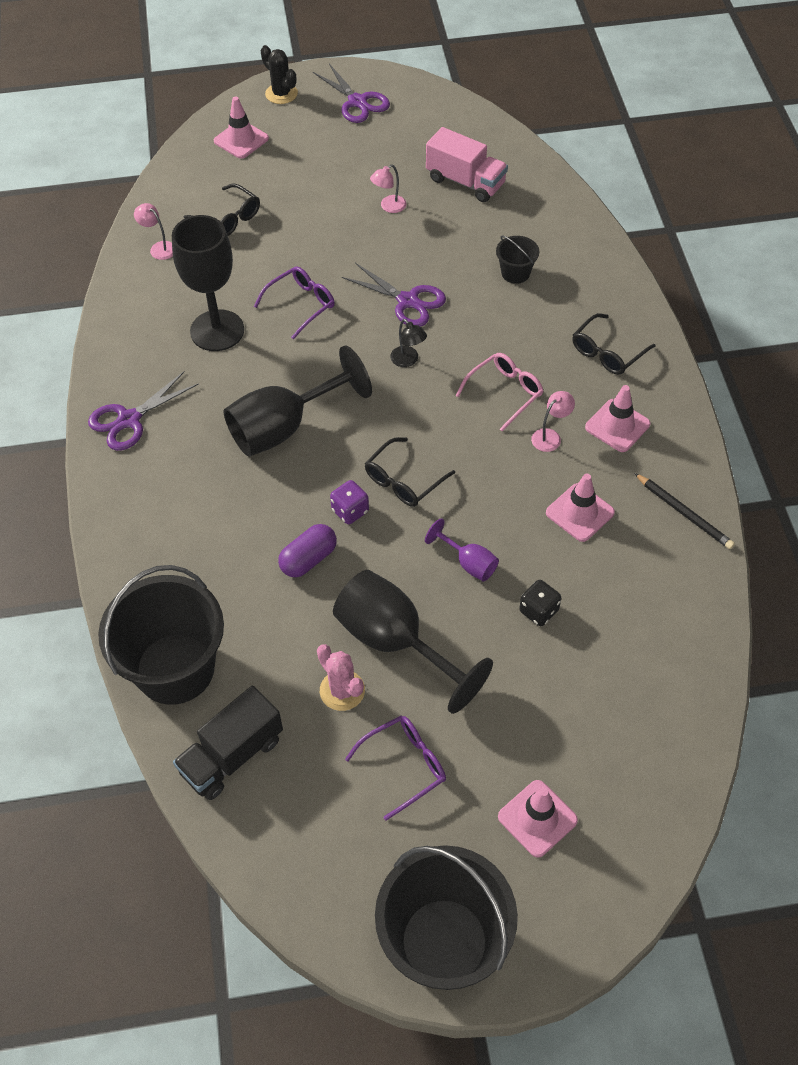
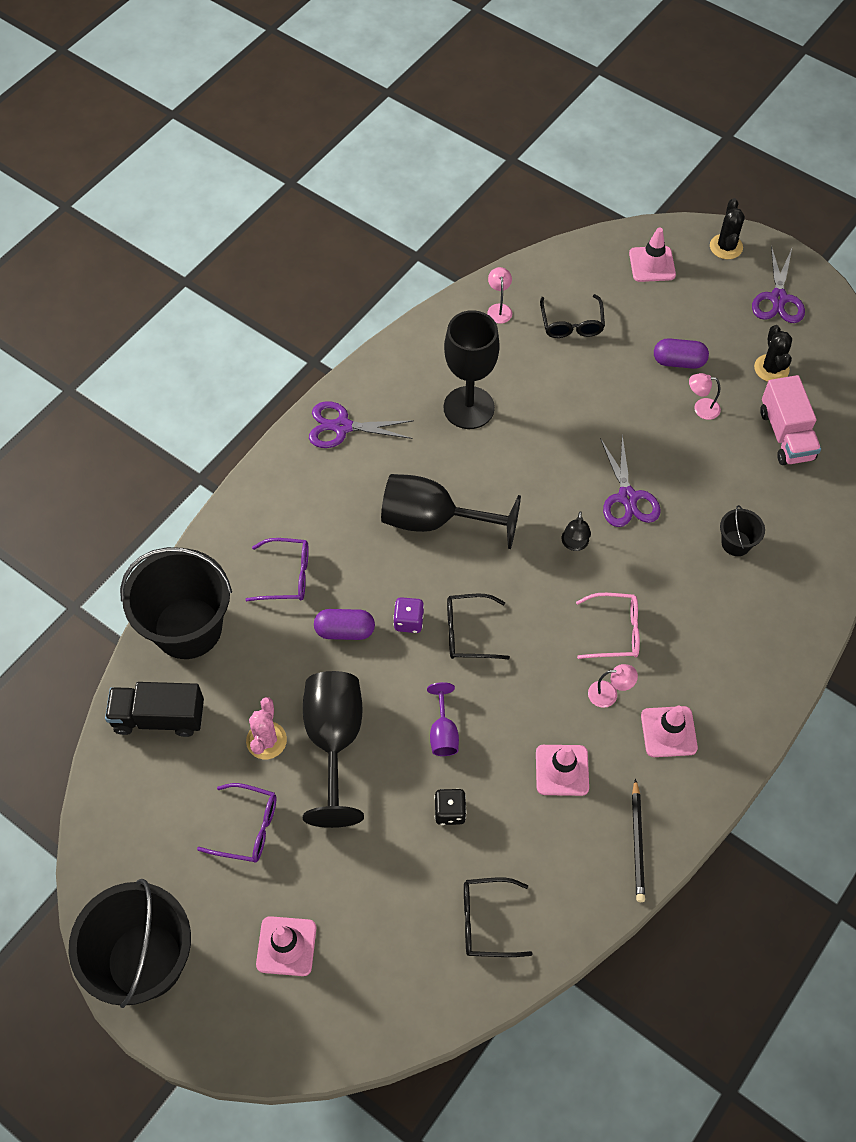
camera: 45 degrees right, 5 degrees up
(301, 305) = (547, 436): purple glasses -> purple glasses (287, 576)
(337, 188) = (678, 361): none -> purple capsule
(406, 148) = (771, 368): none -> black cactus
(607, 352) = (731, 668): black glasses -> black glasses (487, 921)

